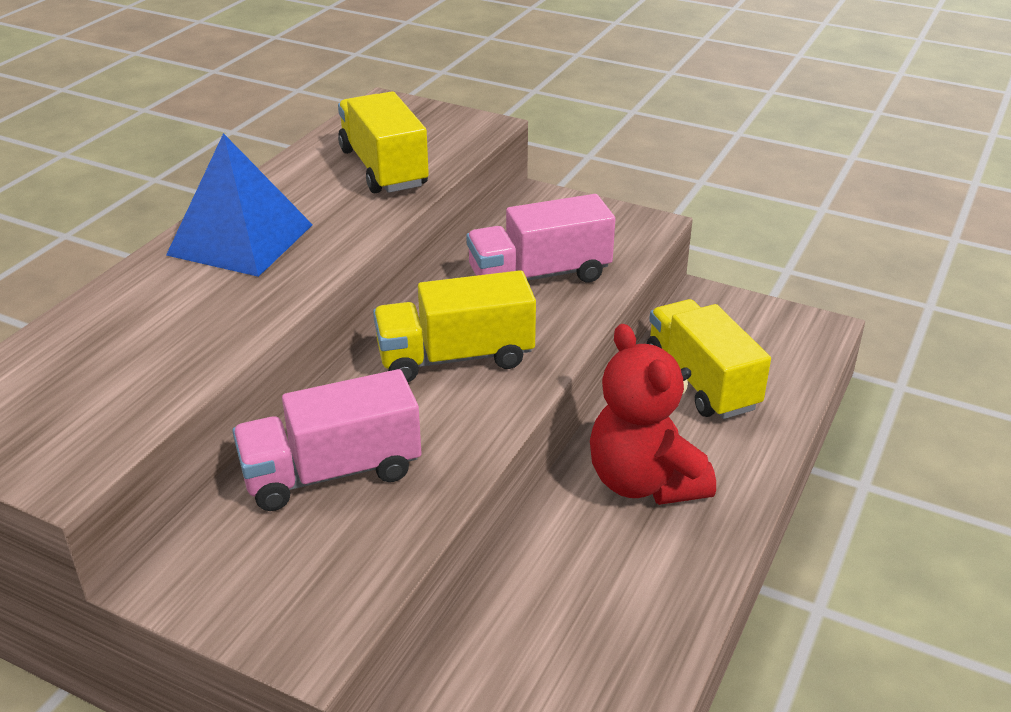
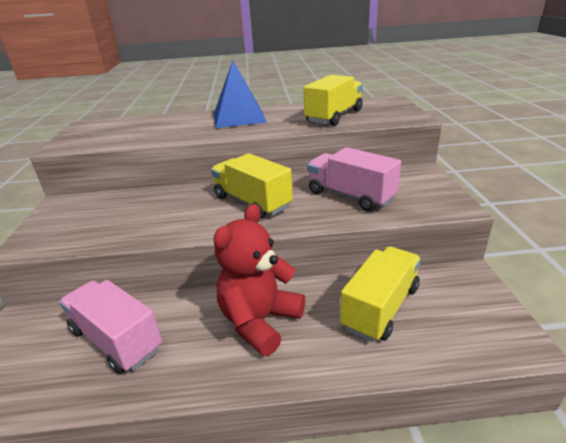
camera: 60 degrees right, 5 degrees down
(332, 472) = (142, 208): pink truck -> pink truck (116, 340)

